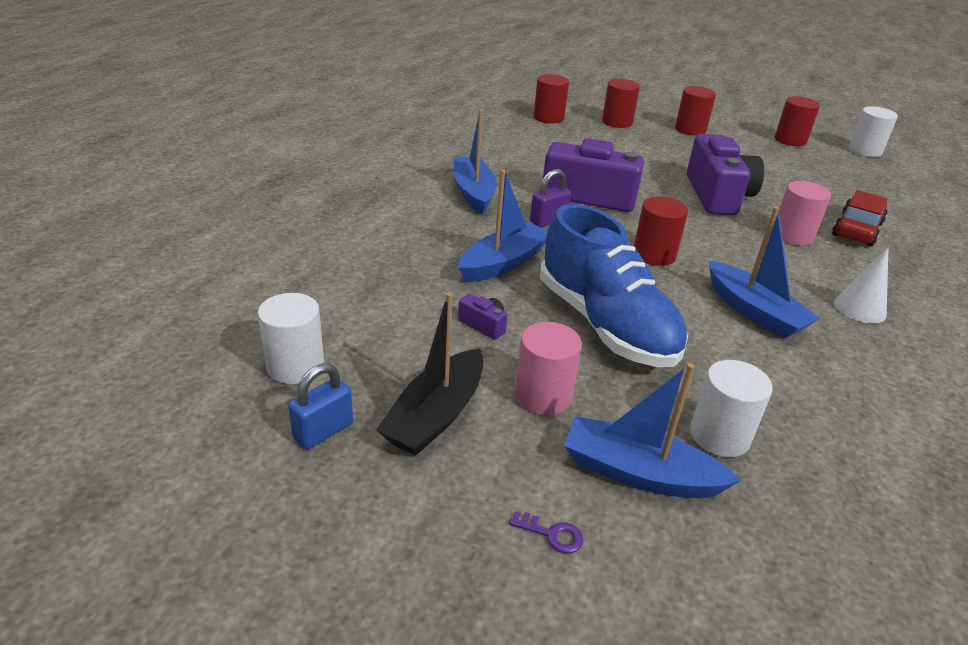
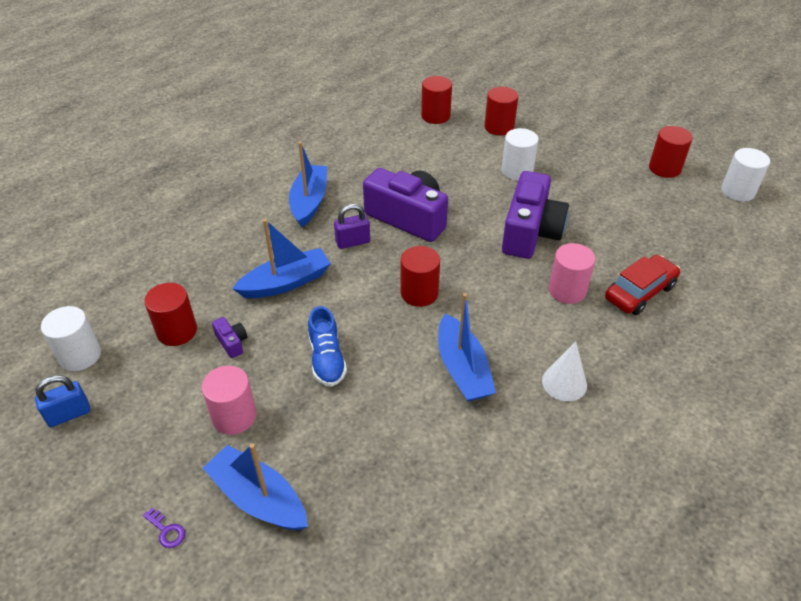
camera: 20 degrees right, 10 degrees up
(436, 415) = (149, 417): black boat -> none
(605, 324) = (327, 359): blue shoe -> blue shoe, size x0.51
(690, 130) = (567, 144): red cylinder -> red cylinder (177, 331)
(719, 435) = (342, 481): white cylinder -> white cylinder (517, 171)

